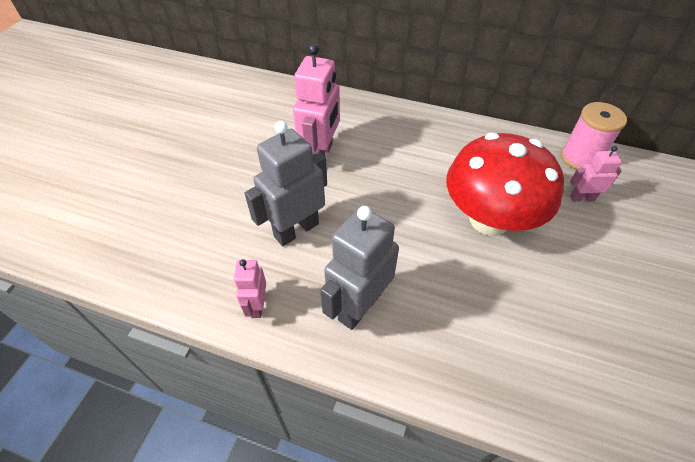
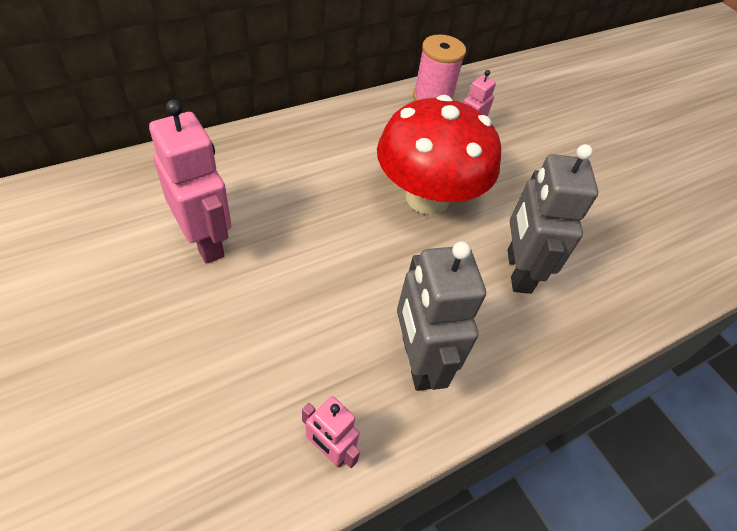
camera: 55 degrees left, 0 degrees up
(296, 230) = (275, 340): grey robot -> grey robot (518, 271)

